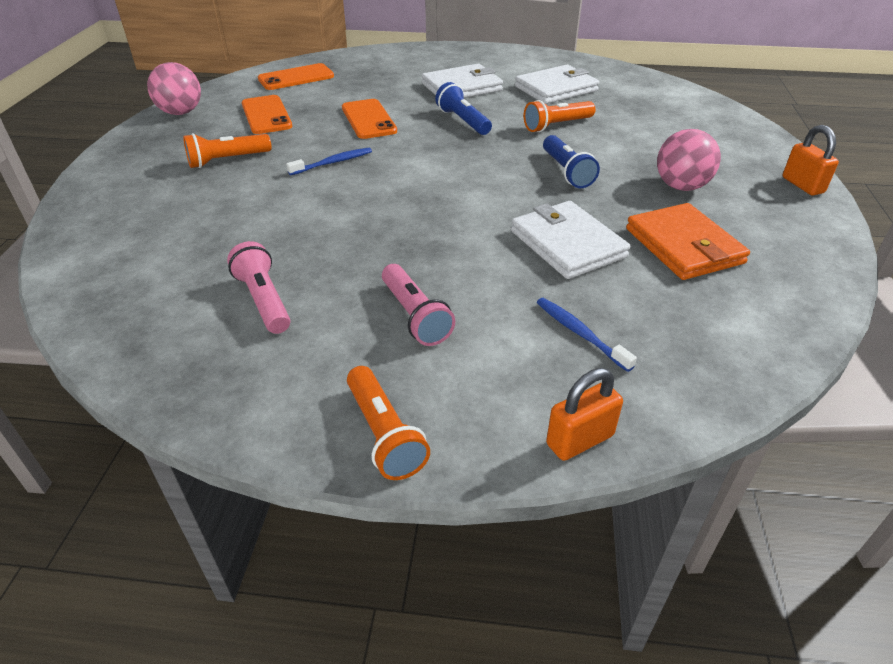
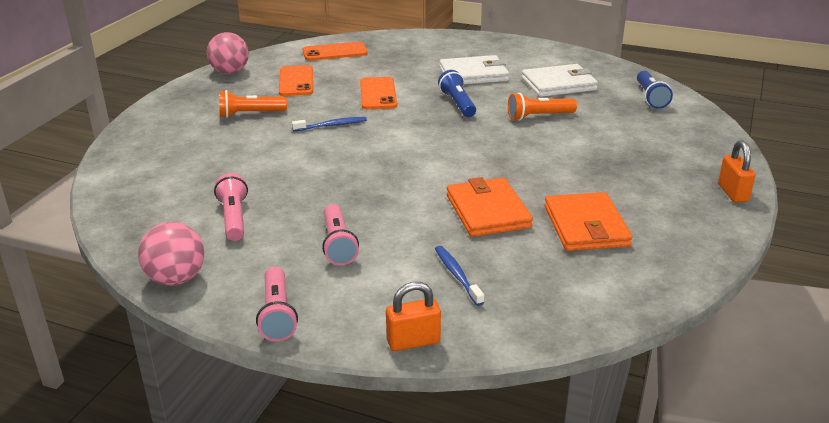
camera: 15 degrees right, 10 degrees down
(384, 434) = (277, 314): orange flashlight -> pink flashlight
(566, 172) = (523, 156): blue flashlight -> blue flashlight (650, 97)
(567, 244) = (487, 211): white wallet -> orange wallet
(681, 186) = (617, 180): pink ball -> pink ball (176, 279)

